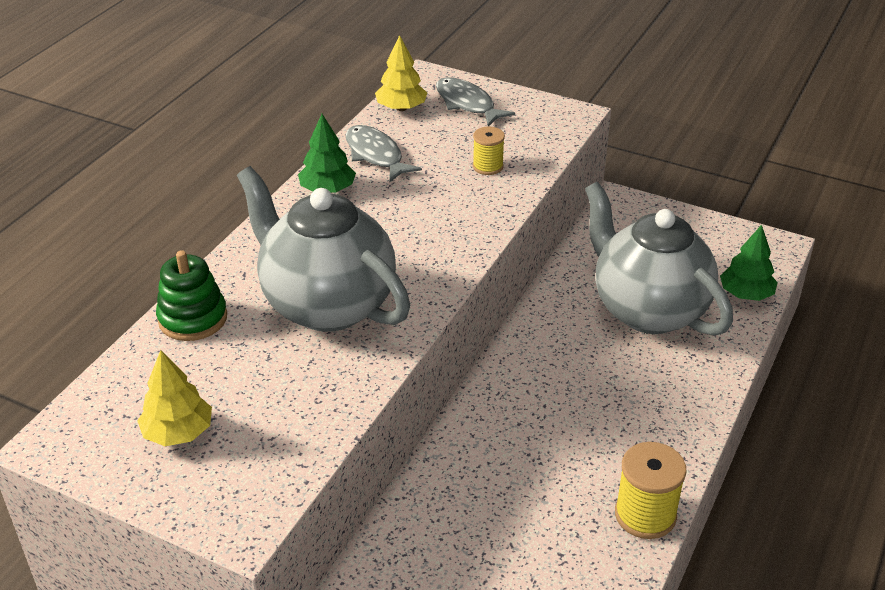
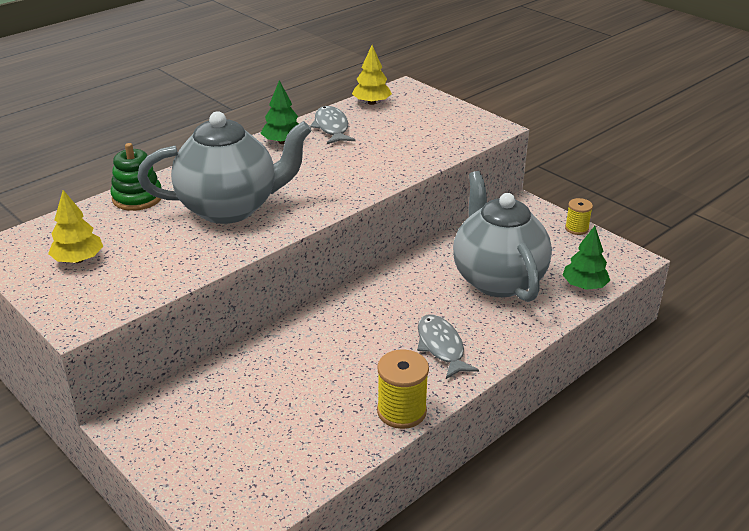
camera: 20 degrees right, 5 degrees down
(327, 305) = (230, 208): grey teapot -> grey teapot turned 105 degrees clockwise
(467, 104) = (421, 108): grey fish -> grey fish (441, 347)
(488, 166) = (406, 148): yellow spool -> yellow spool (576, 228)

